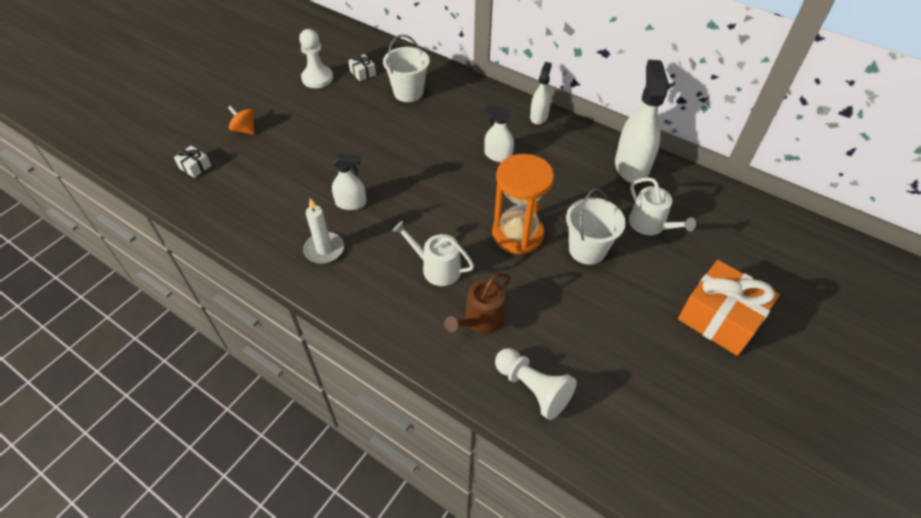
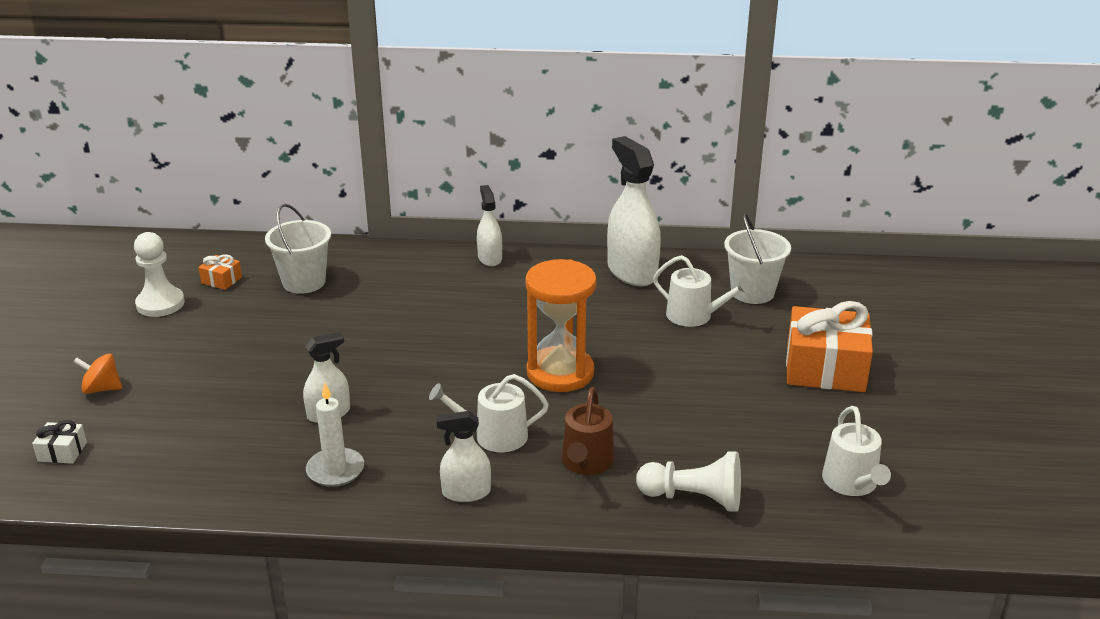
camera: 30 degrees left, 20 degrees down
(363, 73) = (221, 280): white gift -> orange gift
(498, 156) = (473, 309): white spray bottle -> white spray bottle (466, 492)
(587, 249) = (647, 360): white bucket -> white bucket (752, 292)
(663, 437) = (852, 483): none -> white watering can

